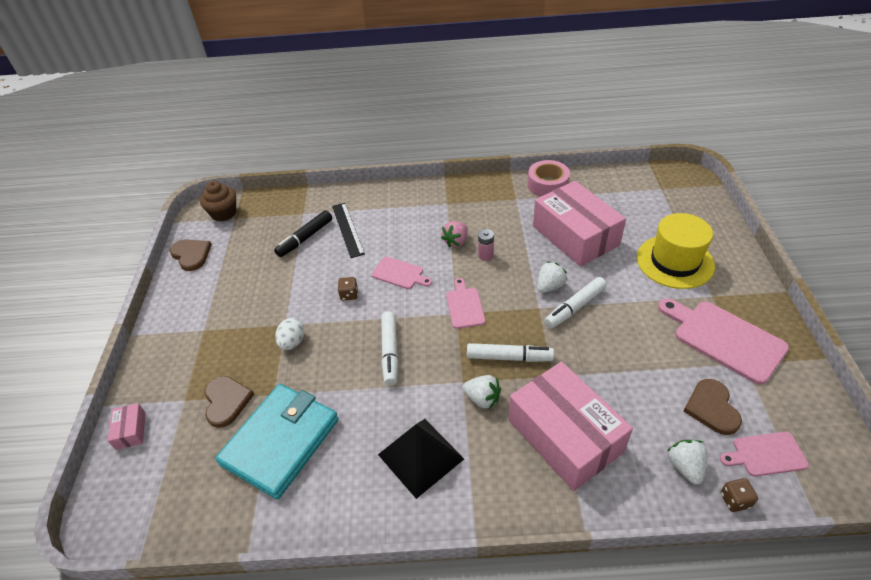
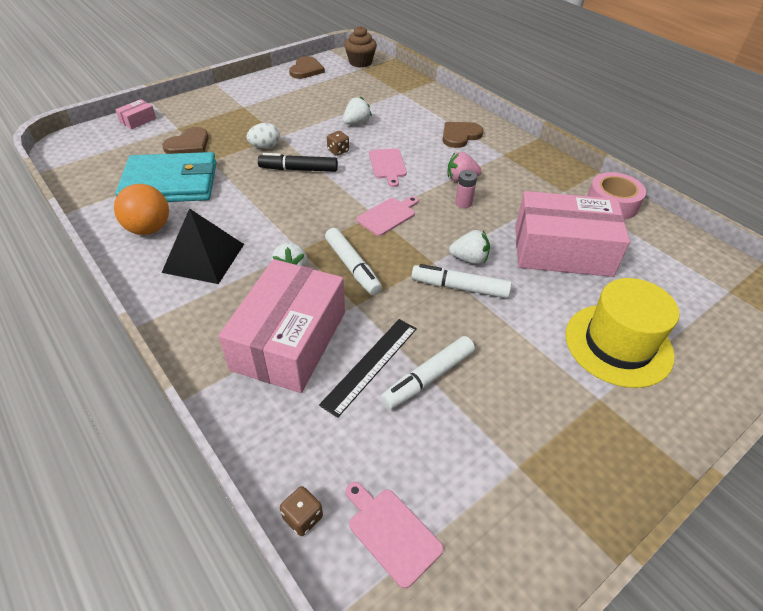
camera: 50 degrees right, 0 degrees up
(305, 238) = (375, 105): black marker -> black marker (298, 169)
(341, 487) = (149, 229): none -> orange ball
(347, 229) = (408, 119): black ruler -> black ruler (370, 365)
(390, 352) = (297, 196): white marker -> white marker (428, 378)
(575, 235) = (562, 250): pink box -> pink box turned 75 degrees clockwise
(685, 467) = (318, 453): white strawberry -> white strawberry (356, 123)
(712, 408) = (420, 453): brown heart -> brown heart (460, 136)
(724, 339) = (540, 433): pink cutting board -> none

